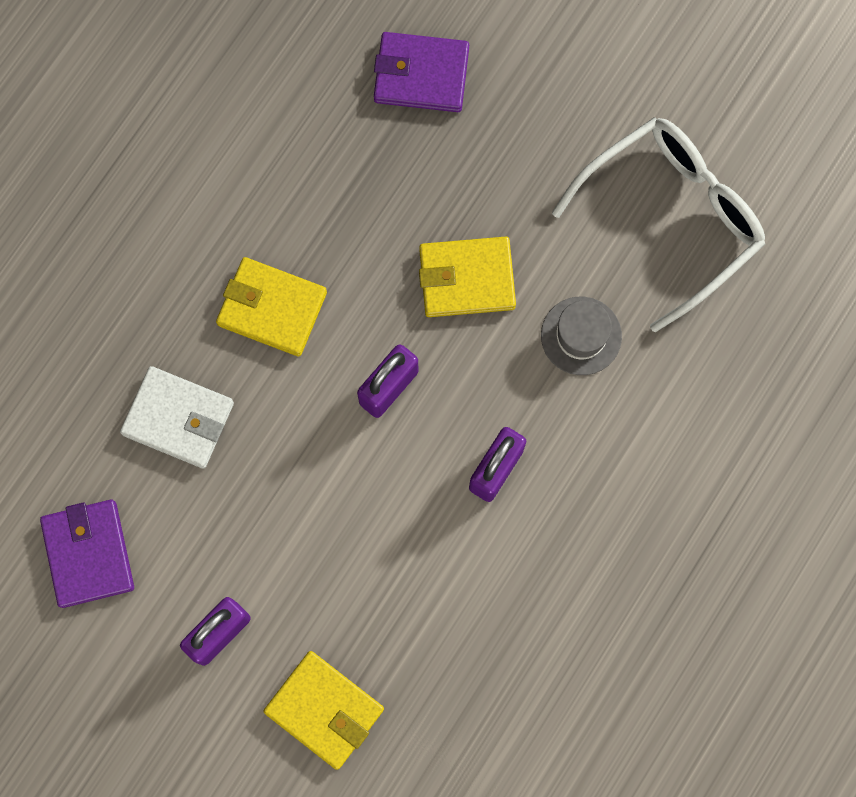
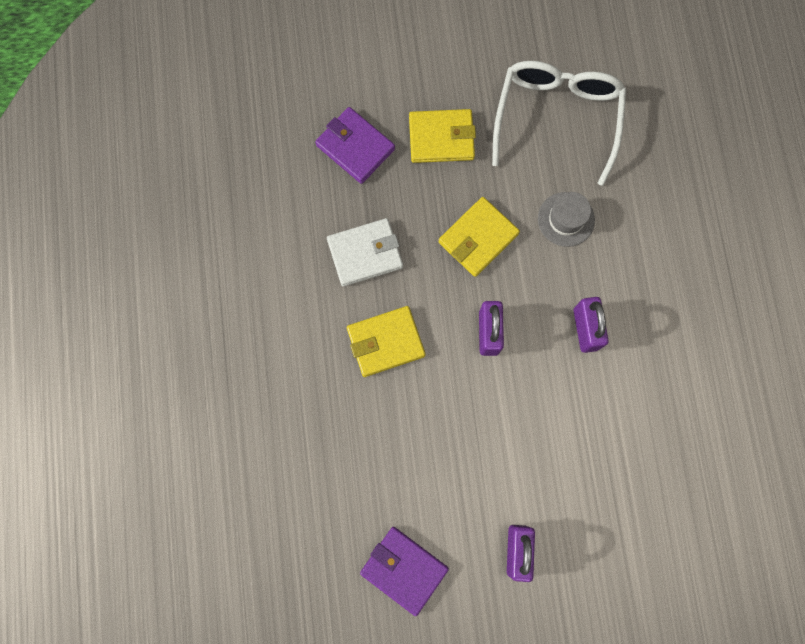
camera: 40 degrees left, 0 degrees up
(178, 419) = (387, 448): white wallet -> white wallet (365, 253)
(324, 710) = (612, 542): yellow wallet -> yellow wallet (441, 138)
(421, 75) = (355, 147): purple wallet -> purple wallet turned 75 degrees clockwise

